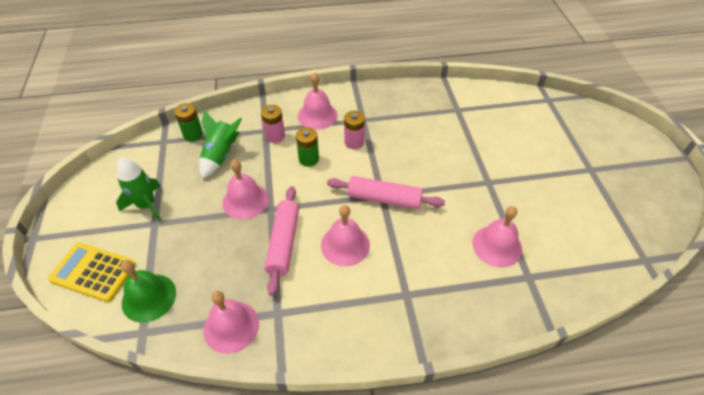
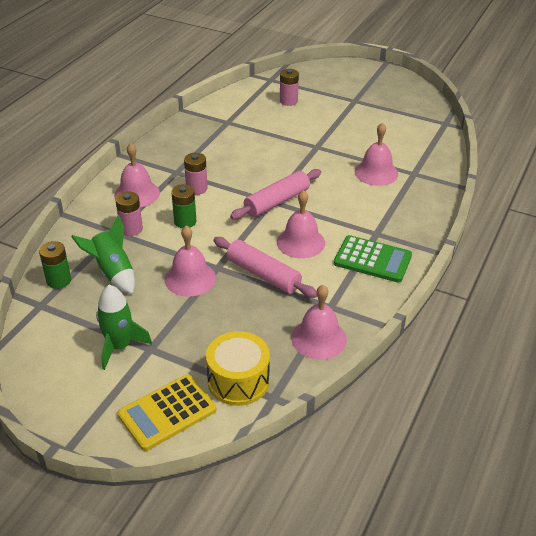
camera: 55 degrees left, 10 degrees down
(149, 297) = (238, 381): green bell -> yellow drum
(366, 312) = (372, 259): none -> green calculator
(532, 127) = (288, 101): none -> pink battery

